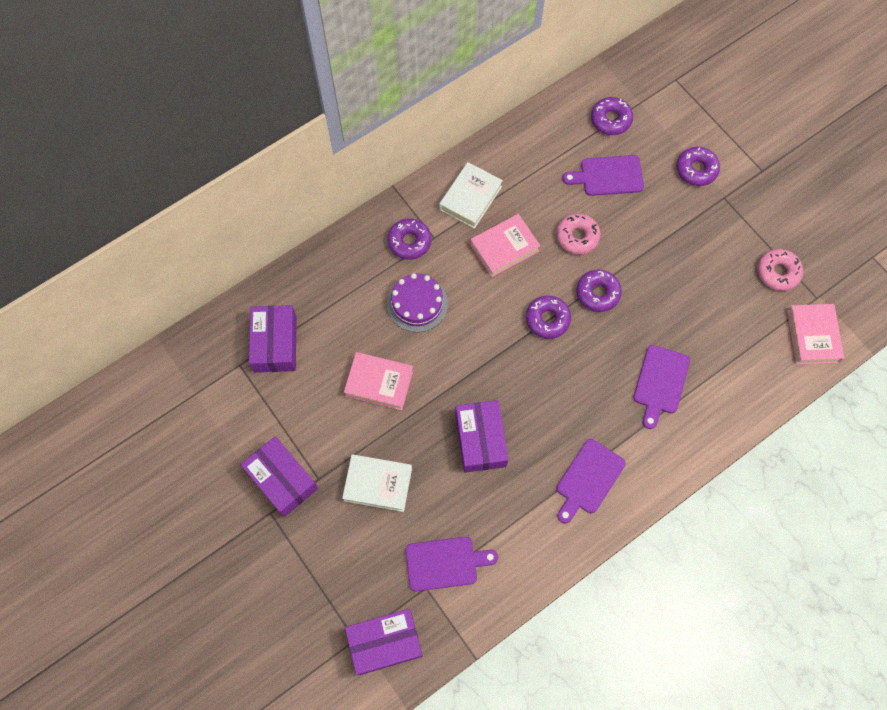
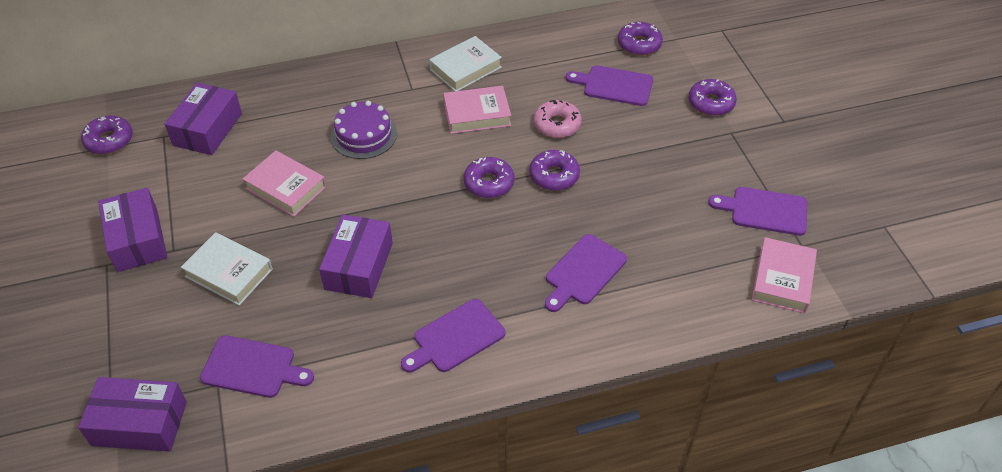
camera: 20 degrees right, 20 degrees down
(409, 242) = (386, 86): purple donut -> purple donut (109, 140)
(778, 272) = (765, 211): pink donut -> purple cutting board

